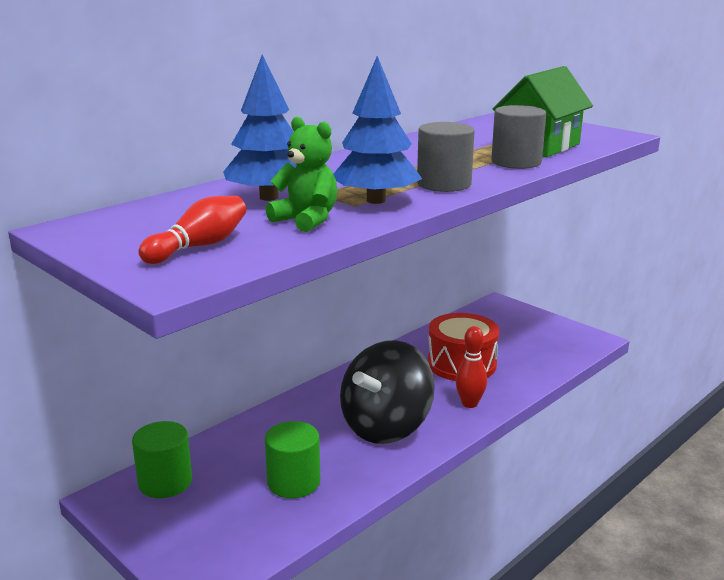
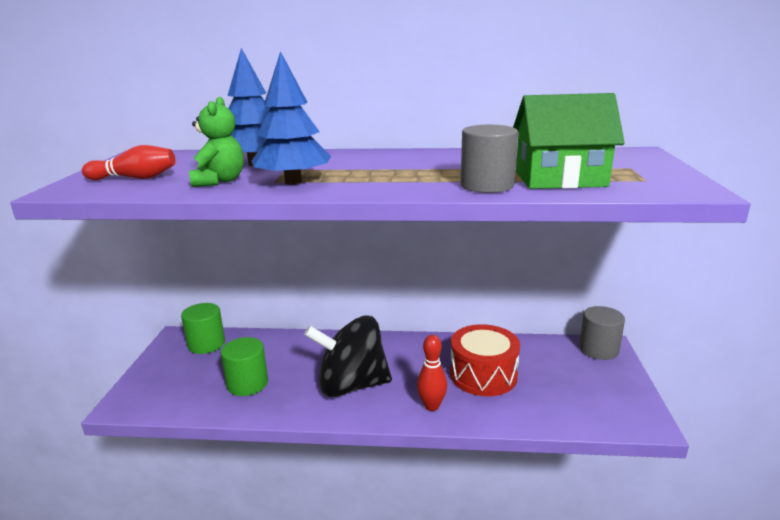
camera: 50 degrees right, 0 degrees up
(444, 184) = (371, 185): grey cylinder -> grey cylinder (598, 349)

